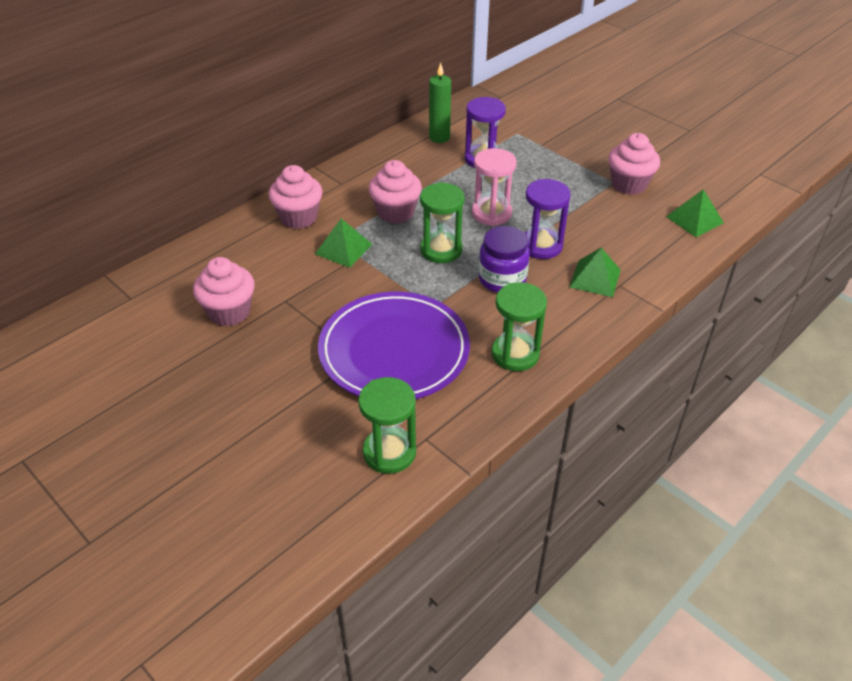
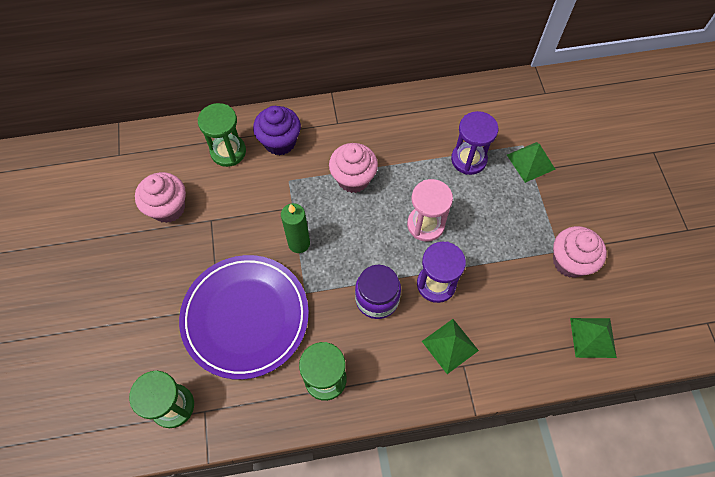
camera: 35 degrees right, 20 degrees up
(298, 217) = (280, 142): pink cupcake -> purple cupcake
(343, 249) = (287, 194): green pyramid -> green pyramid (530, 162)
(439, 137) = (453, 114): green candle -> green candle (299, 243)
(441, 250) = (356, 239): green hourglass -> green hourglass (228, 151)

